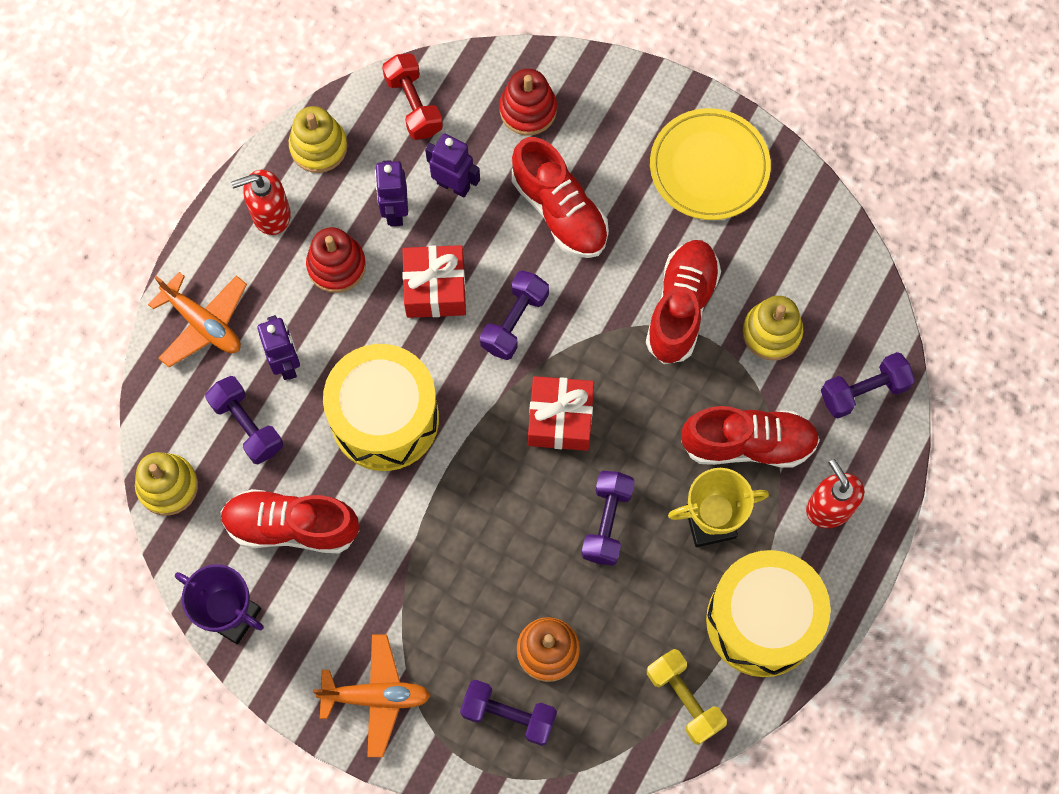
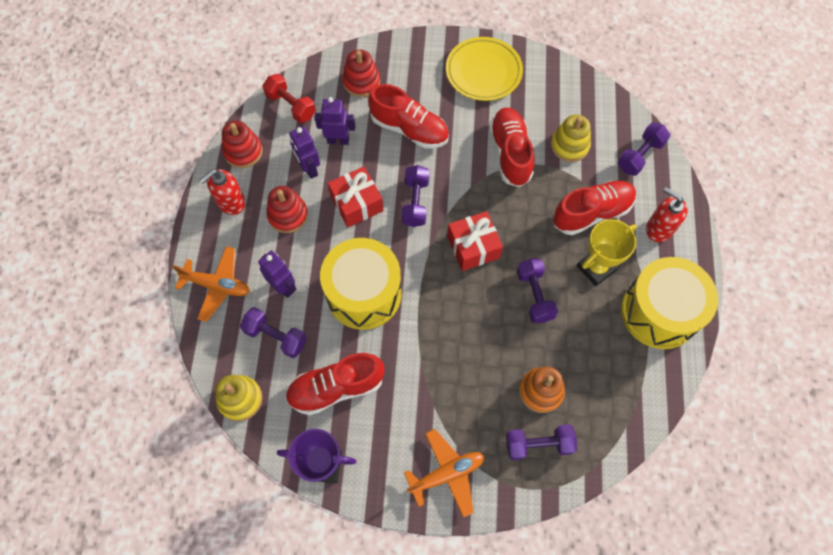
camera: 25 degrees left, 5 degrees down
(318, 147) = (243, 151): yellow stacking toy -> red stacking toy
(684, 699) = (640, 382): yellow dumbbell -> none

